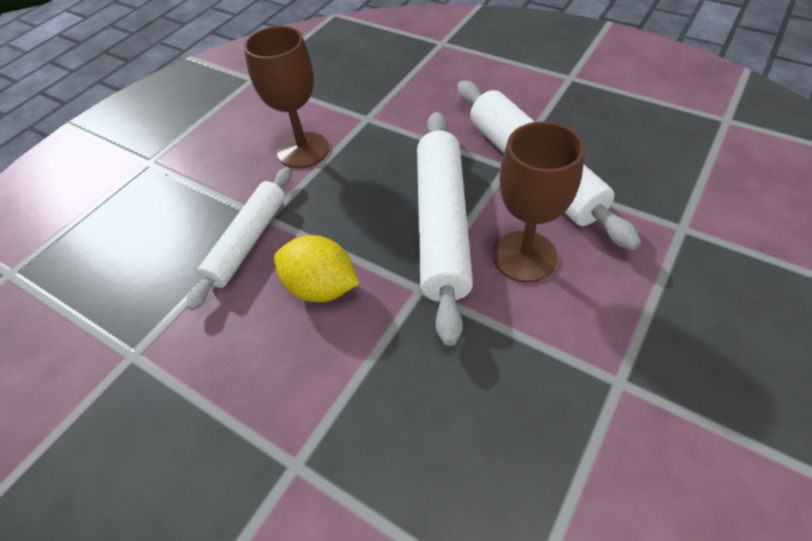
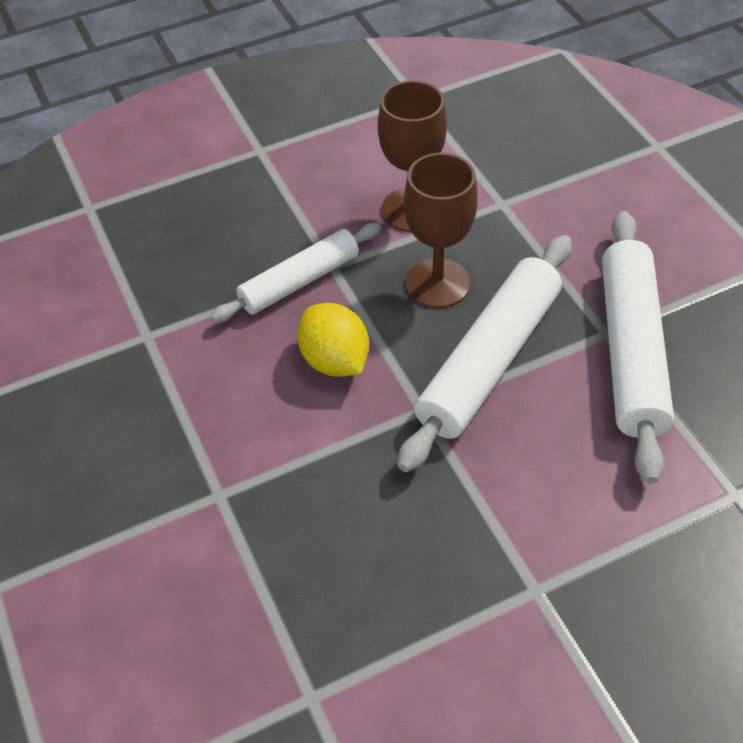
camera: 30 degrees right, 0 degrees up
(524, 256) = (544, 433): brown goblet -> brown goblet (437, 283)

